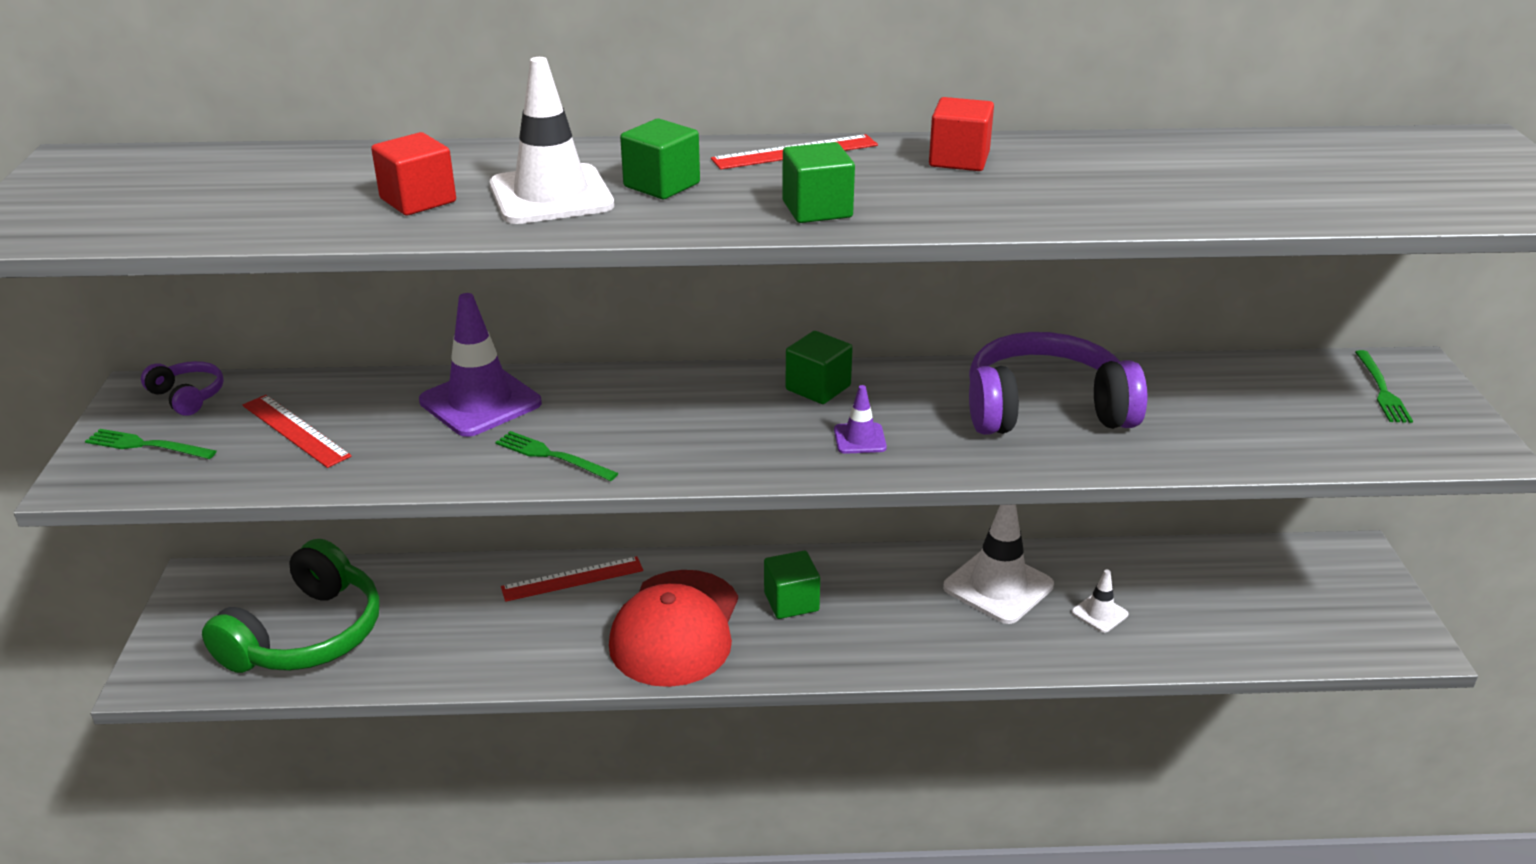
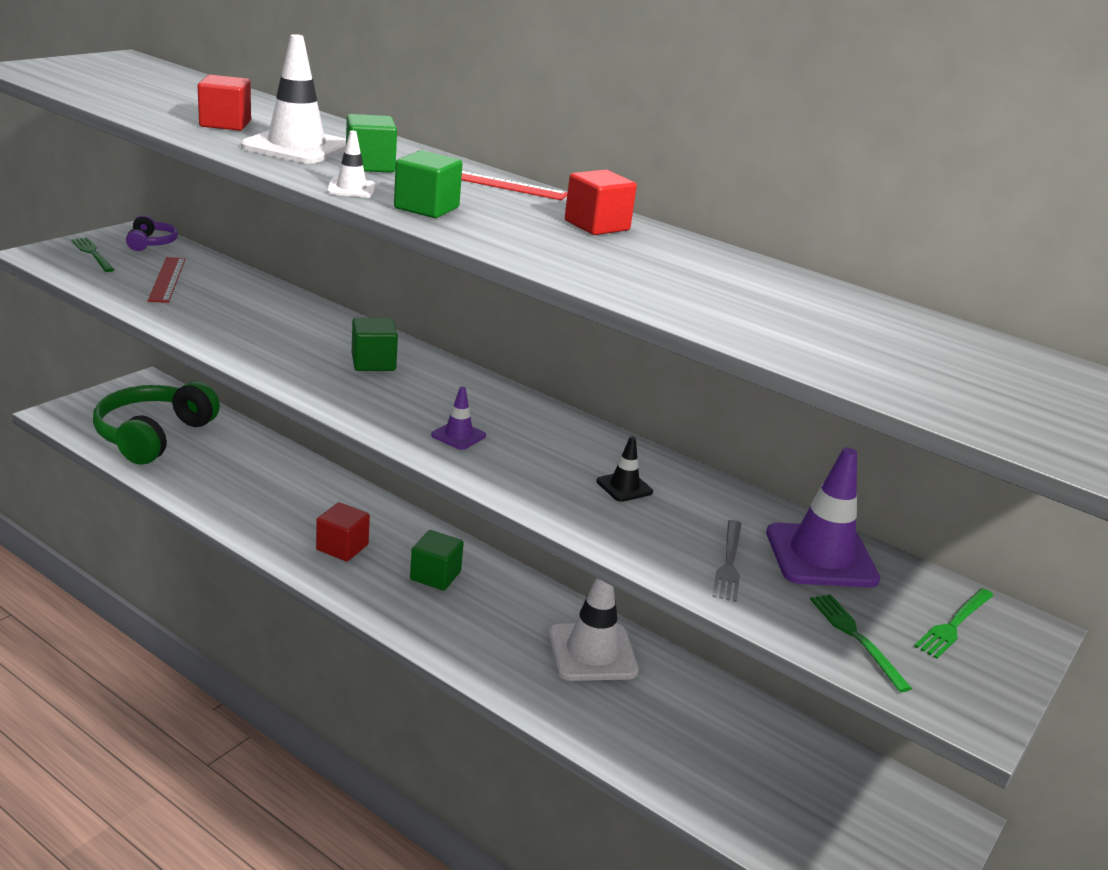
camera: 35 degrees right, 5 degrees down
(307, 635) = (153, 436): green headphones -> green headphones turned 135 degrees clockwise
(480, 402) = (280, 311): purple traffic cone -> purple traffic cone (821, 556)
(552, 456) = (264, 352): green fork -> green fork (856, 638)
(572, 579) = (327, 488): red ruler -> none
(676, 628) = (342, 547): red cap -> red cube
(818, 388) = (489, 398): green cube -> green cube (373, 362)
(1045, 409) = (624, 487): purple headphones -> black traffic cone
(1099, 613) = (643, 715): white traffic cone -> white traffic cone (351, 189)
(1206, 430) = (729, 563): none -> grey fork

